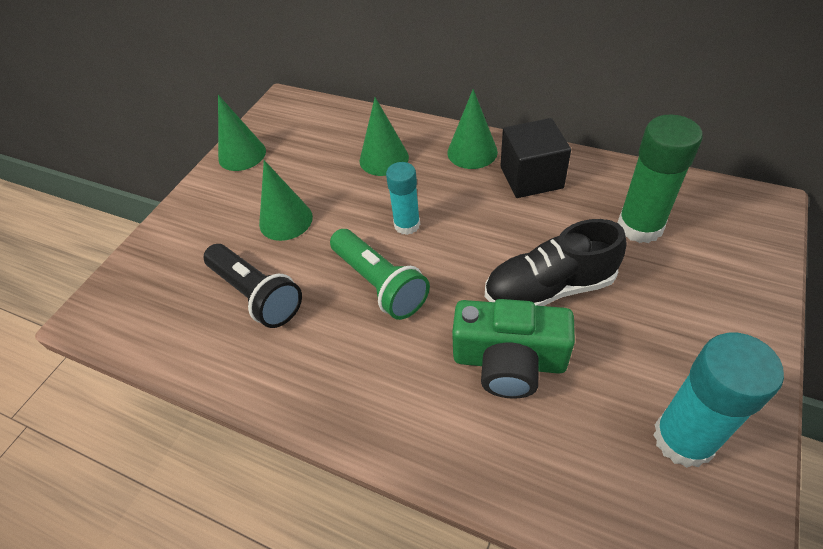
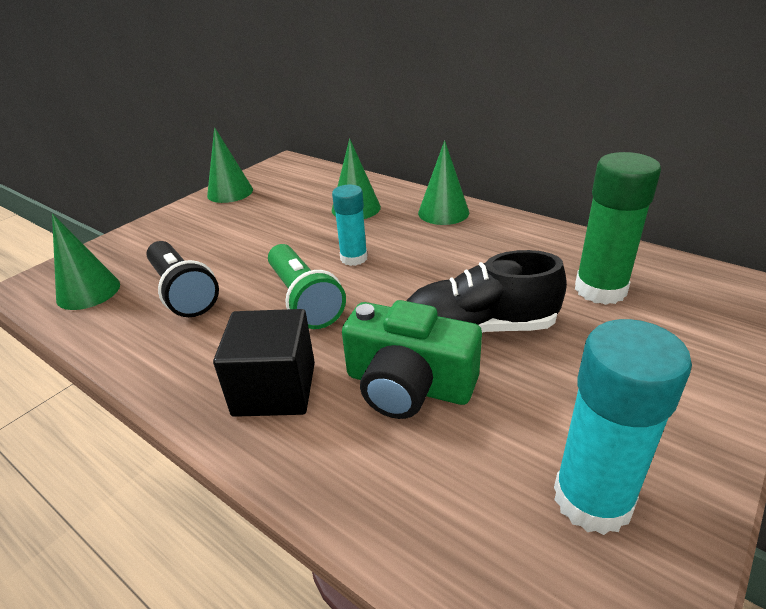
camera: 10 degrees right, 15 degrees down
(286, 220) = (242, 241): green cone -> green cone (88, 291)
(531, 177) = (495, 237): black cube -> black cube (274, 389)

